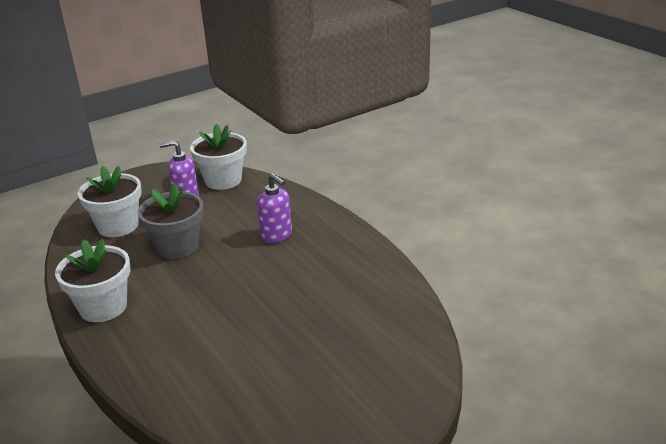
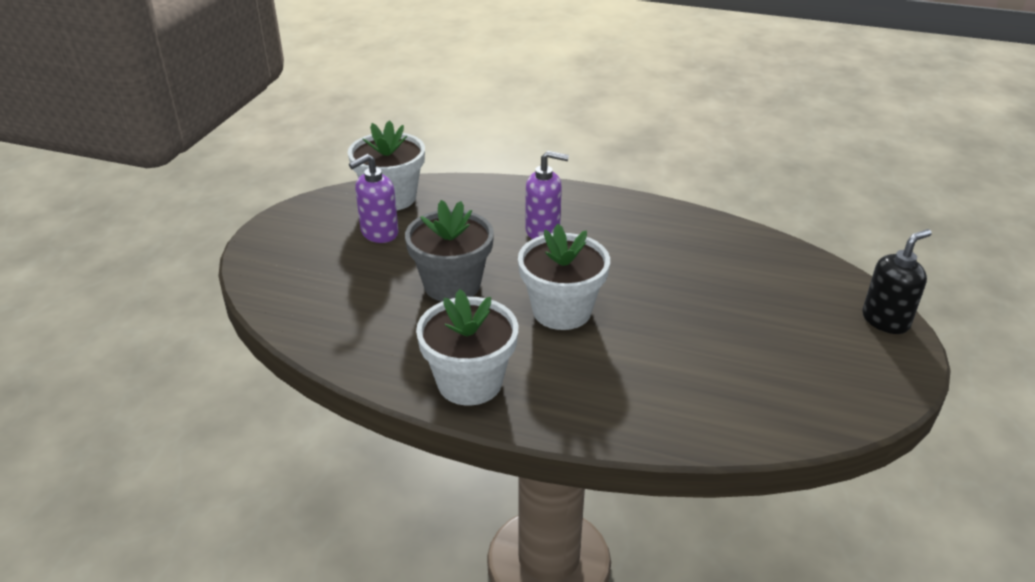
camera: 40 degrees left, 5 degrees up
(118, 226) = (339, 293): white flower pot -> white flower pot (561, 311)
(412, 405) = (885, 320): none -> black soap dispenser

